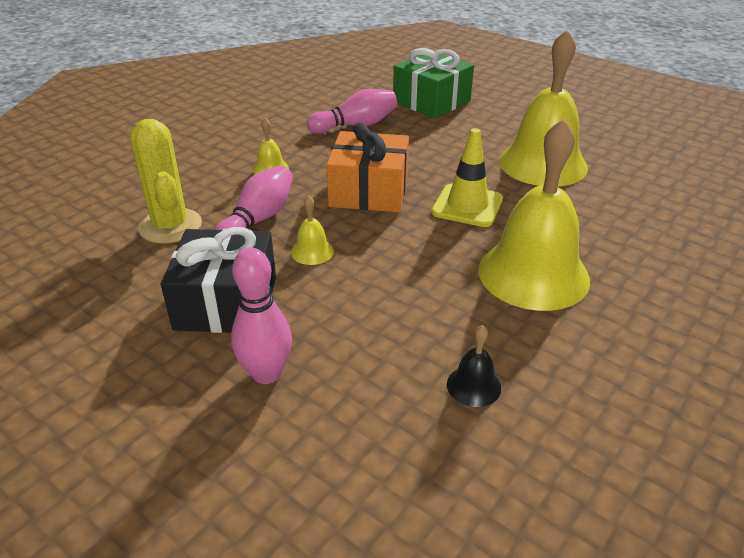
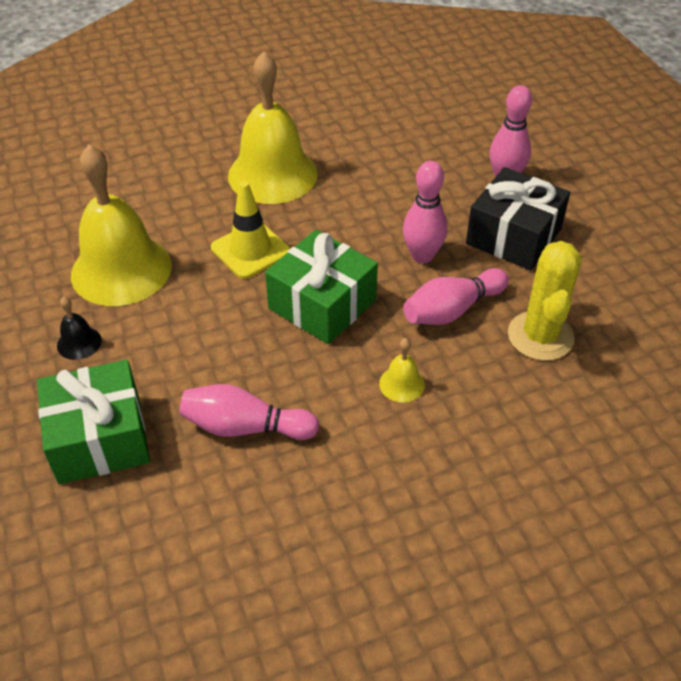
camera: 150 degrees left, 10 degrees up
(312, 251) = (422, 256): yellow bell -> pink bowling pin
(369, 191) = (322, 304): orange gift -> green gift
(473, 386) = (385, 131): black bell -> black bell (79, 343)

